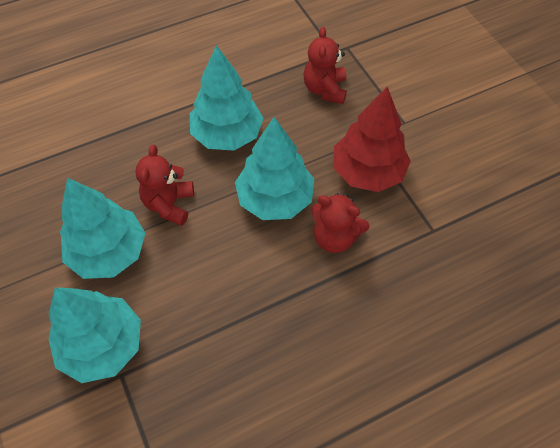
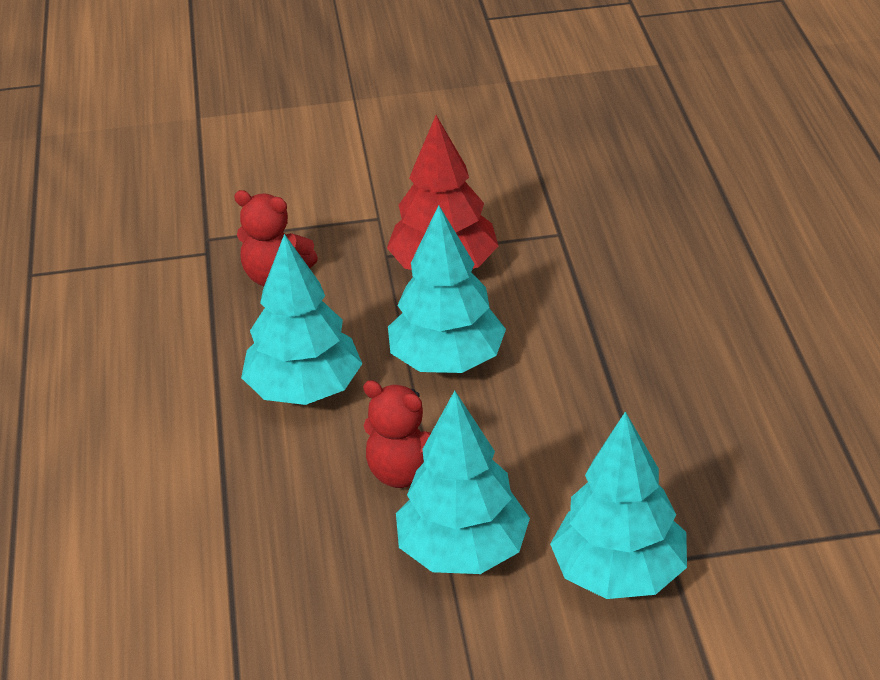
camera: 70 degrees left, 20 degrees down
(335, 237) = (534, 317): red teddy bear -> none

